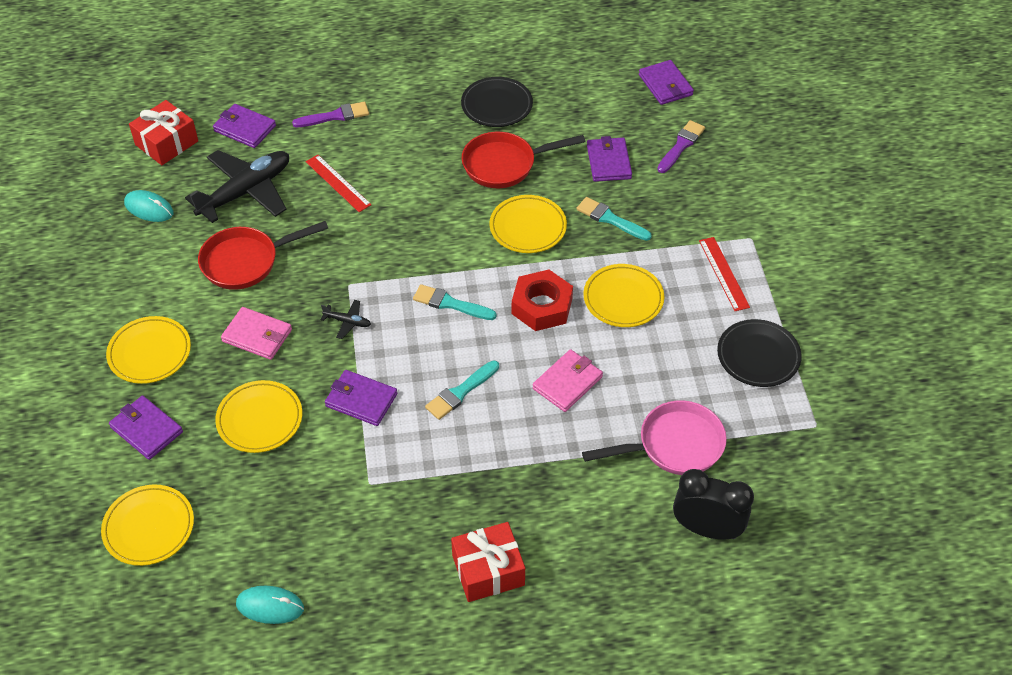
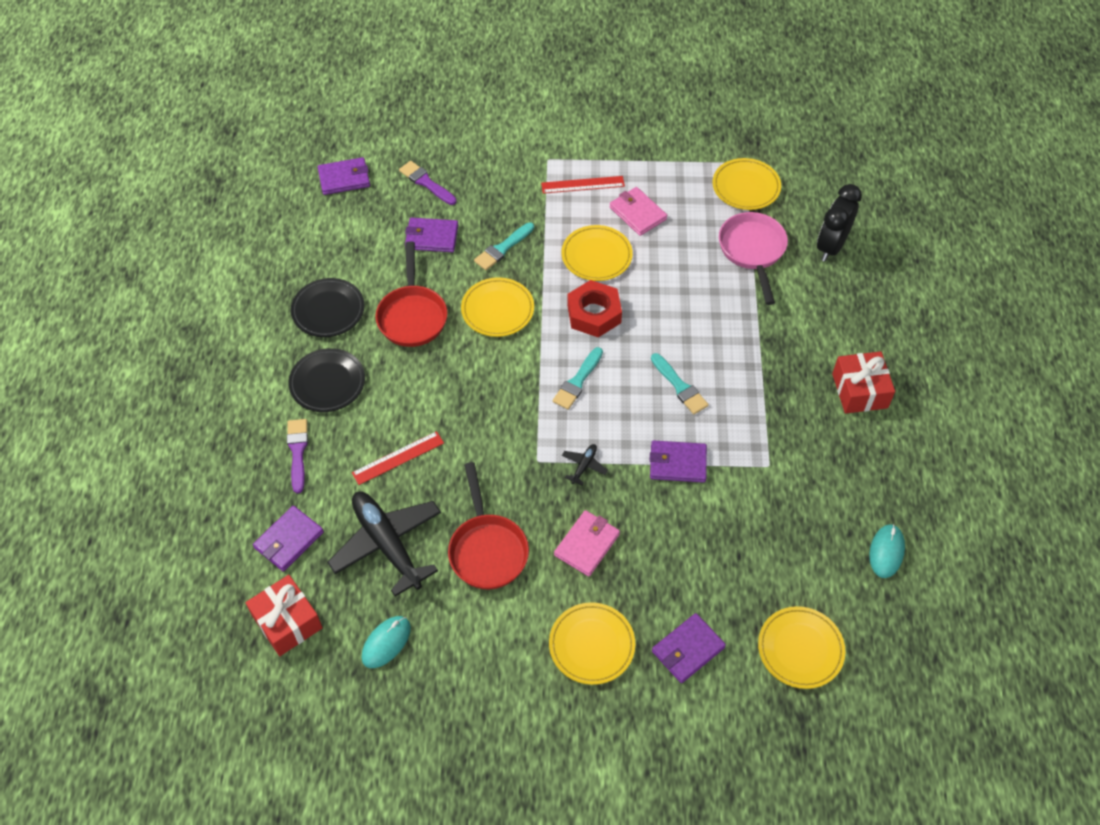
camera: 80 degrees left, 5 degrees up
(260, 419) = (688, 548): yellow plate -> yellow plate (746, 187)
(361, 400) = (677, 463): purple wallet -> purple wallet turned 60 degrees clockwise
(567, 382) = (680, 309): pink wallet -> pink wallet (637, 213)
(758, 356) = (672, 182): black plate -> black plate (327, 383)

